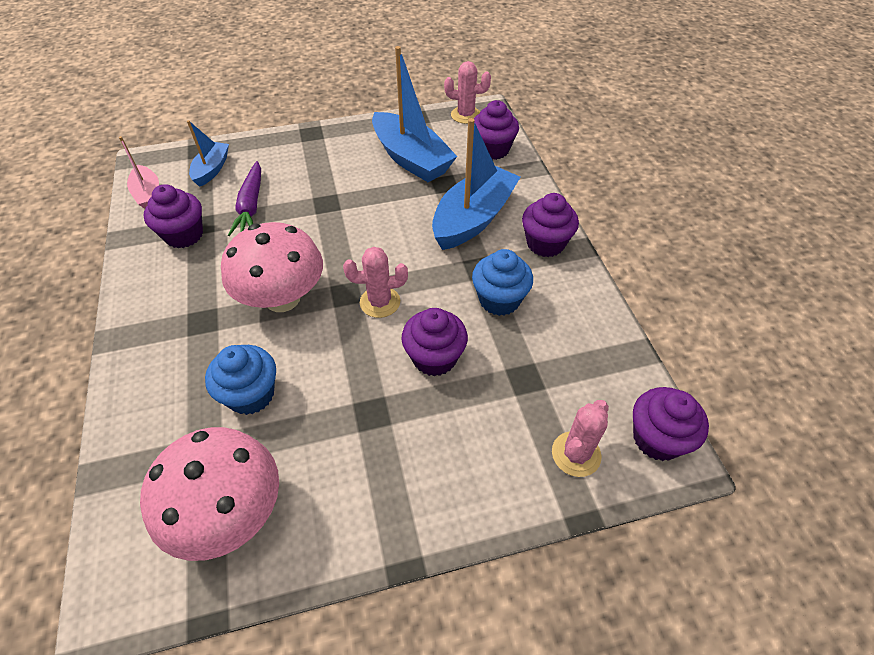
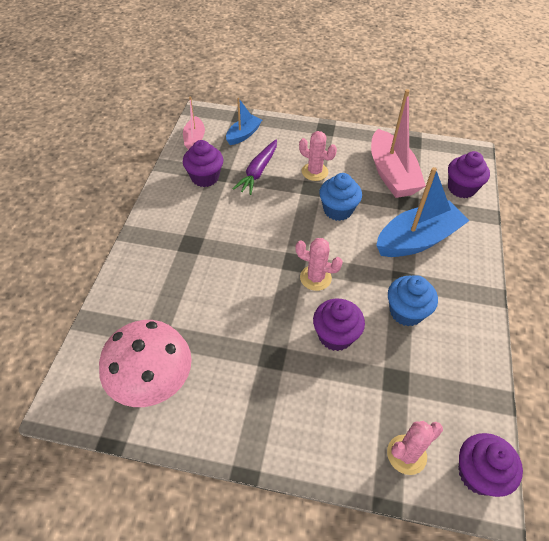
camera: 25 degrees right, 0 degrees up
(251, 394) = (199, 308): blue cupcake -> blue cupcake (337, 210)
(282, 298) = (249, 248): pink mushroom -> none
(411, 159) = (391, 174): blue boat -> pink boat
(465, 115) = (453, 152): pink cactus -> pink cactus (314, 172)
(545, 243) = (466, 281): purple cupcake -> none

